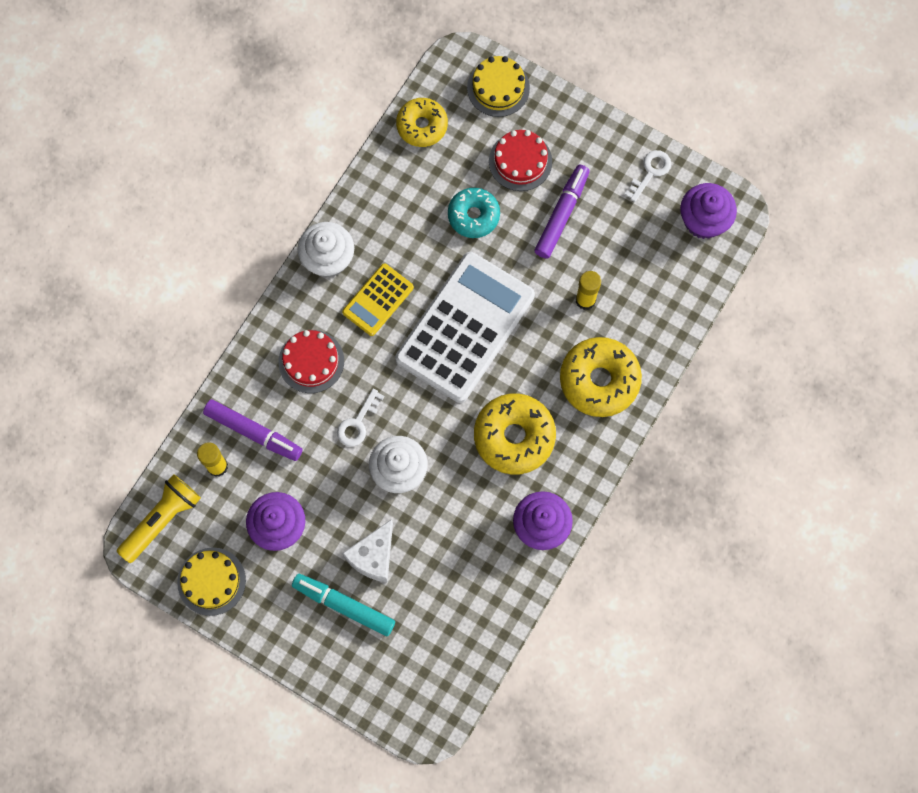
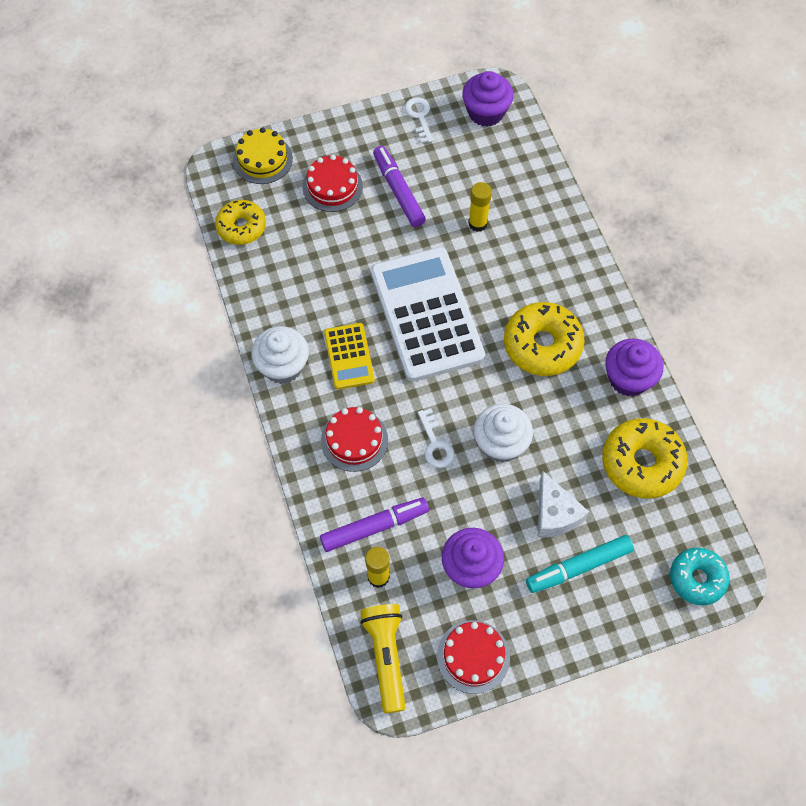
camera: 50 degrees left, 10 degrees down
(211, 581) = (473, 656): yellow cake -> red cake
(473, 216) = (344, 245): turquoise donut -> turquoise donut (697, 578)
(599, 380) = (547, 259): yellow donut -> yellow donut (642, 463)

